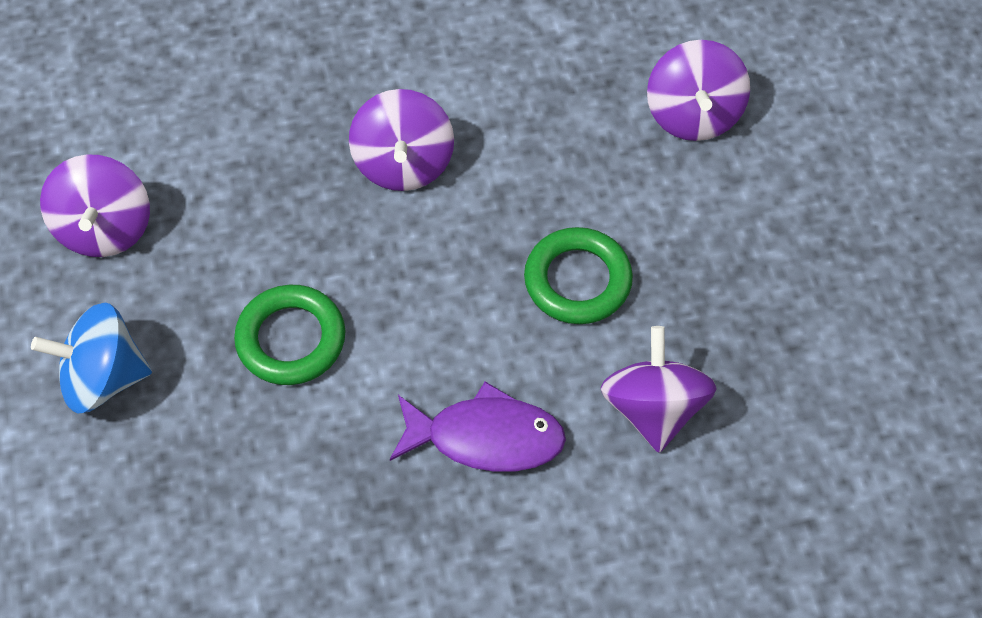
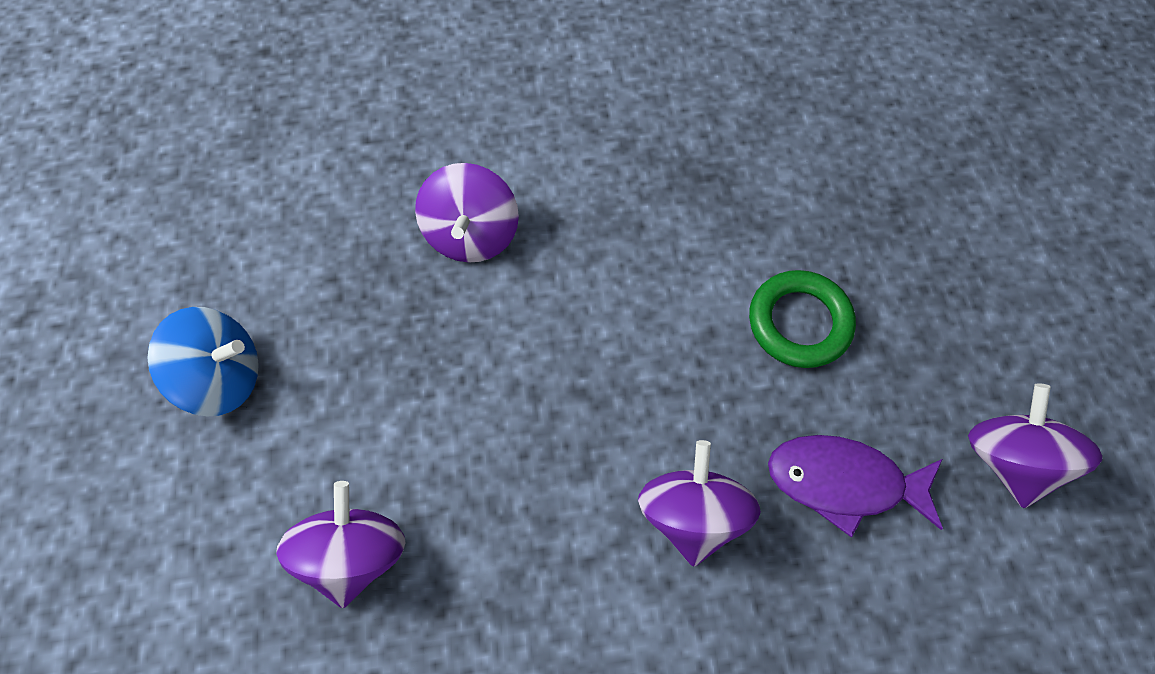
camera: 175 degrees left, 5 degrees up
(103, 378) = (970, 300): blue spinning top -> blue spinning top (223, 377)
(486, 438) = (621, 222): purple fish -> purple fish (843, 482)
(577, 280) = (520, 360): green ring -> none

